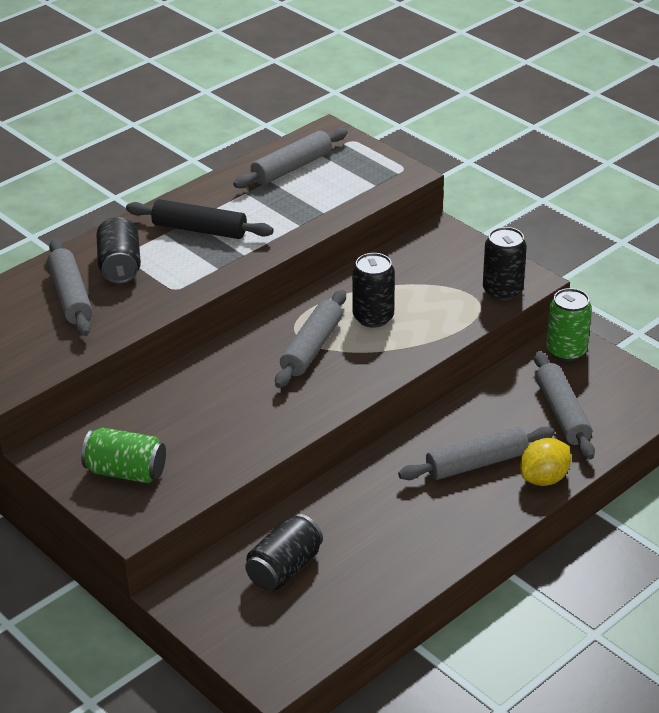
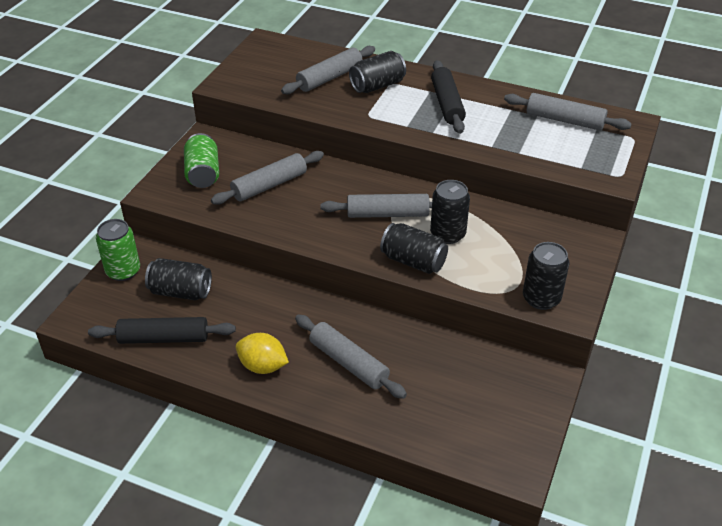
camera: 65 degrees right, 5 degrees up
(355, 599) = (163, 338): none -> black rolling pin
(399, 352) = (413, 261): none -> black can
(544, 478) = (353, 411): yellow lemon -> yellow lemon (262, 366)
(562, 413) = (446, 401): grey rolling pin -> grey rolling pin (269, 185)
(566, 351) = (534, 381): green can -> green can (123, 271)

